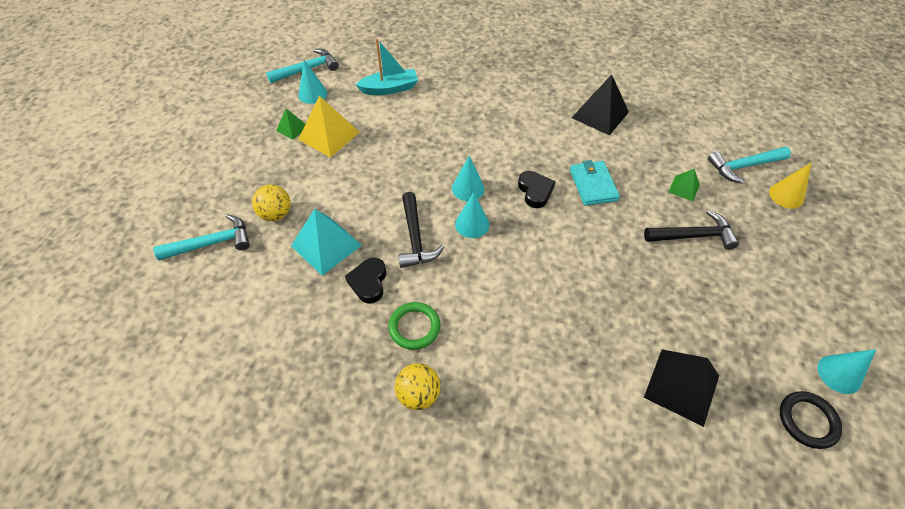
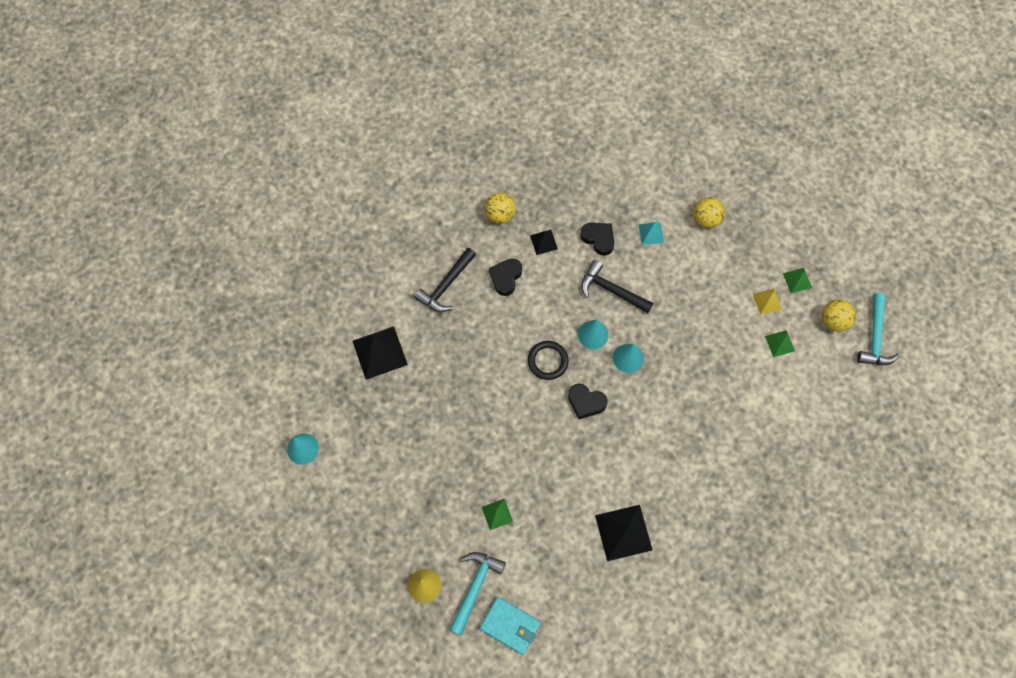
camera: 130 degrees right, 15 degrees up
(212, 243) = (709, 170): turquoise hammer -> none
(312, 94) = (833, 321): turquoise cone -> yellow ball
(326, 245) = (651, 233): turquoise pyramid -> turquoise pyramid, size x0.53
(329, 135) = (767, 301): yellow pyramid -> yellow pyramid, size x0.53
(361, 111) = (780, 343): none -> green pyramid
(390, 89) = (794, 386): turquoise boat -> none
(414, 327) = (543, 242): green ring -> black pyramid
(486, 332) = (506, 277): none -> black heart
(593, 185) = (557, 449): turquoise wallet -> turquoise wallet (510, 625)
(693, 235) = (456, 473): black hammer -> black hammer (446, 285)
(807, 421) = (303, 398): black ring -> black ring (547, 361)

